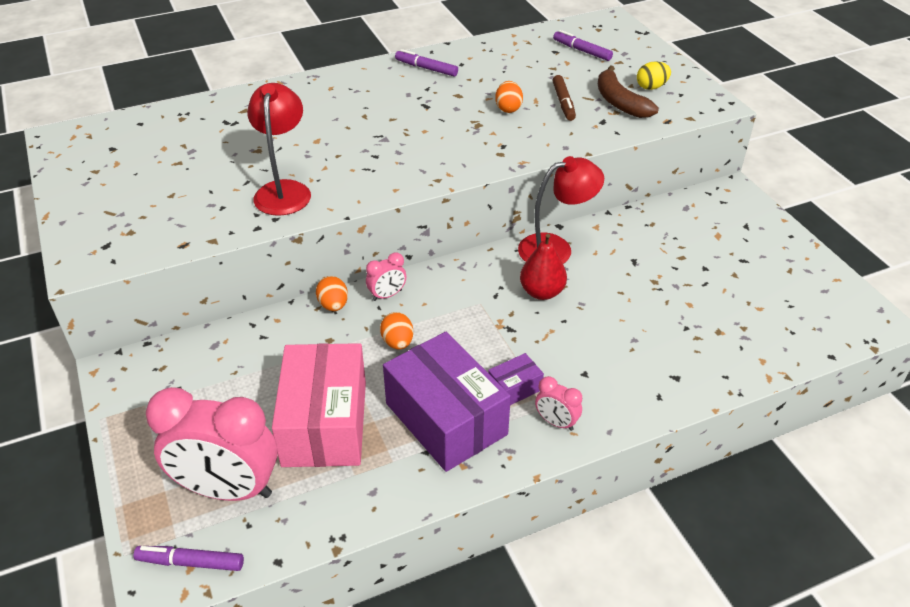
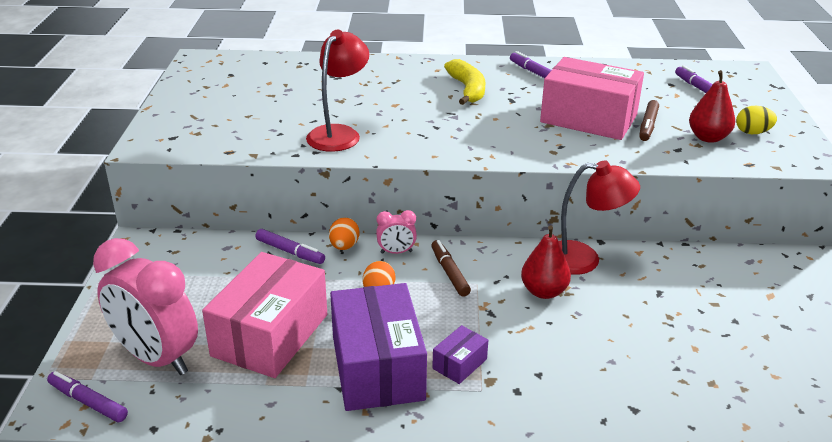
camera: 25 degrees right, 10 degrees down
(284, 328) = (290, 252): none -> purple marker
(376, 104) = (467, 89): none -> yellow banana
(449, 300) = (449, 273): none -> brown marker
(508, 108) = (588, 118): orange egg -> pink box
(514, 388) = (460, 364): purple box -> purple box turned 45 degrees counterclockwise
(556, 422) = (480, 406): pink clock -> none
(619, 102) = (708, 138): brown banana -> red pear

